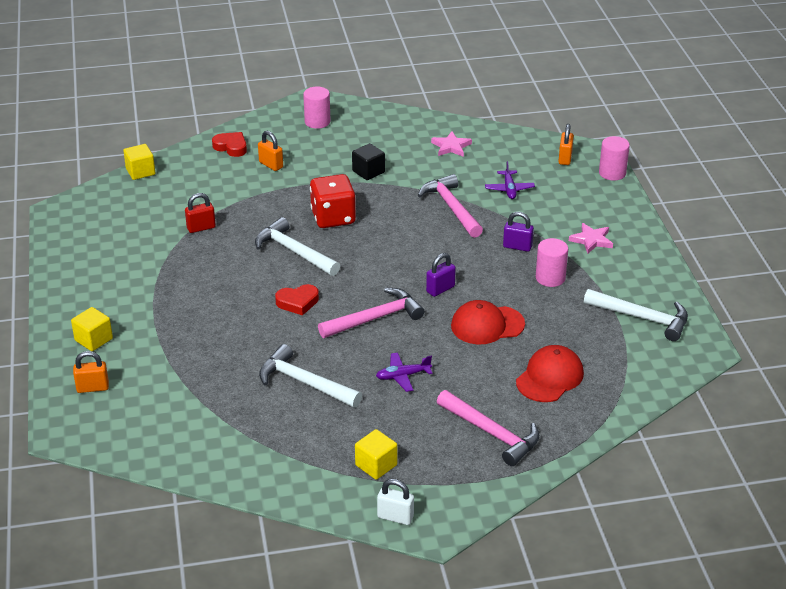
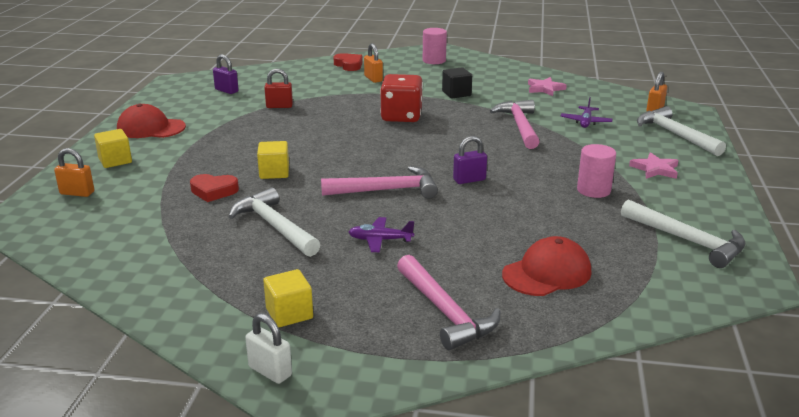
camera: 20 degrees right, 10 degrees down
(140, 172) = (262, 69): yellow cube -> yellow cube (274, 172)
(294, 252) = (347, 132): white hammer -> white hammer (675, 135)
(298, 302) = (320, 166): red heart -> red heart (214, 191)
(487, 325) = (501, 215): red cap -> red cap (151, 128)
(517, 246) = (570, 162): purple padlock -> purple padlock (226, 90)
(612, 173) = (701, 126): pink cylinder -> none

